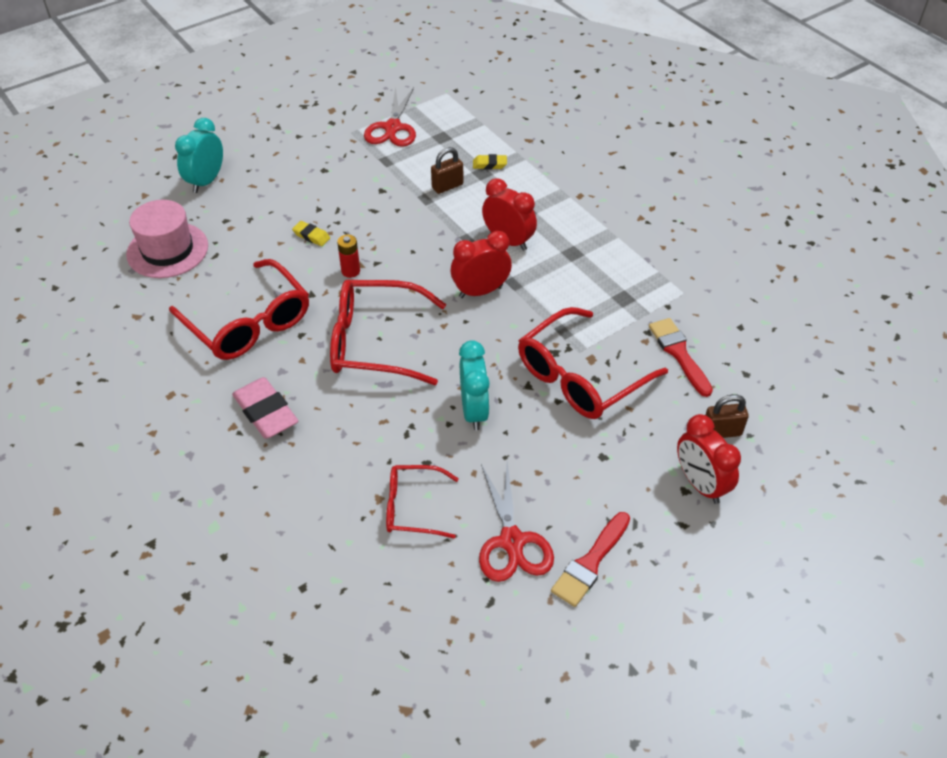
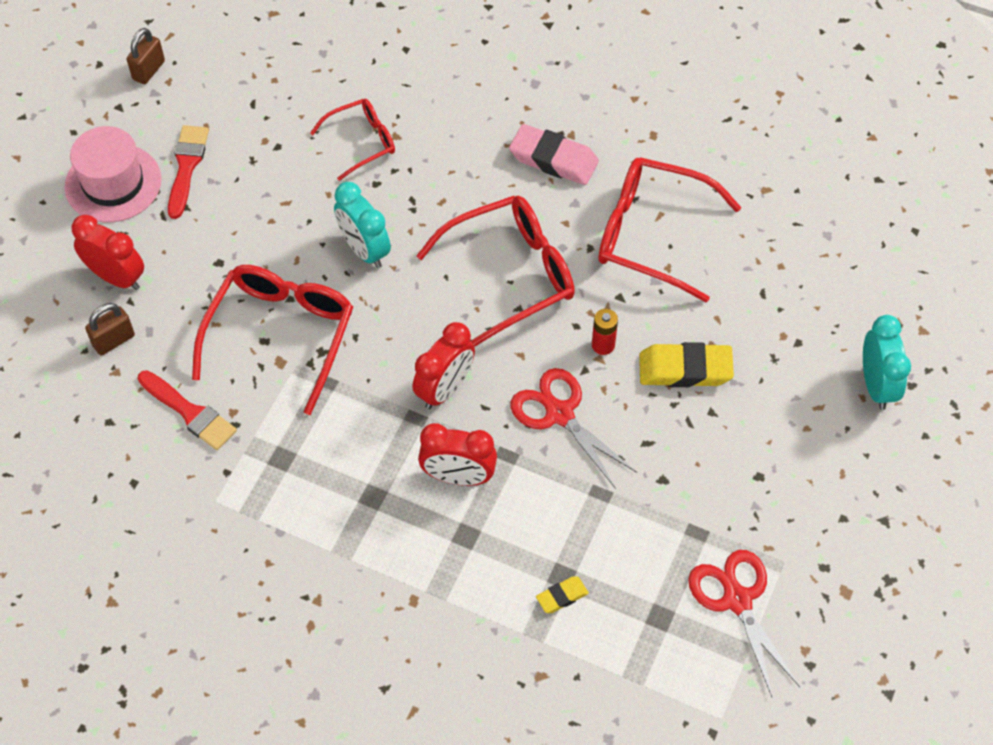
camera: 150 degrees right, 10 degrees up
(167, 250) = (817, 274): pink hat -> pink hat (113, 183)
(311, 236) = (685, 369): yellow eraser -> yellow eraser, size x1.94
(447, 186) = (588, 528): brown padlock -> brown padlock (148, 70)
(512, 541) = (261, 153): red scissors -> red scissors (559, 413)

